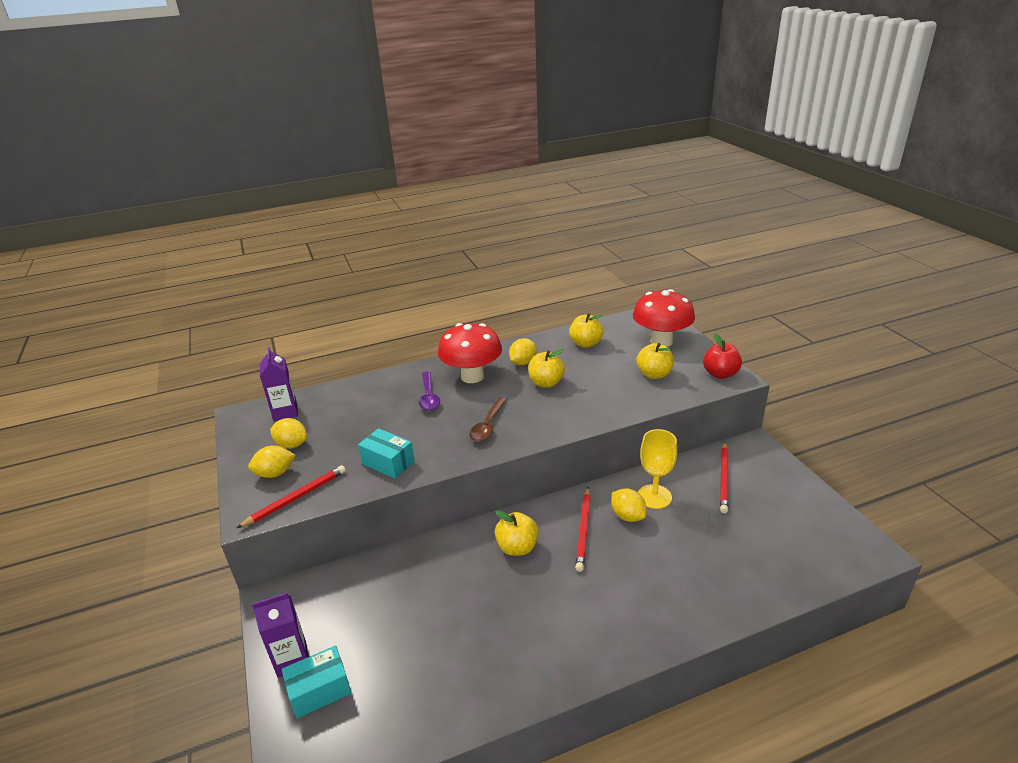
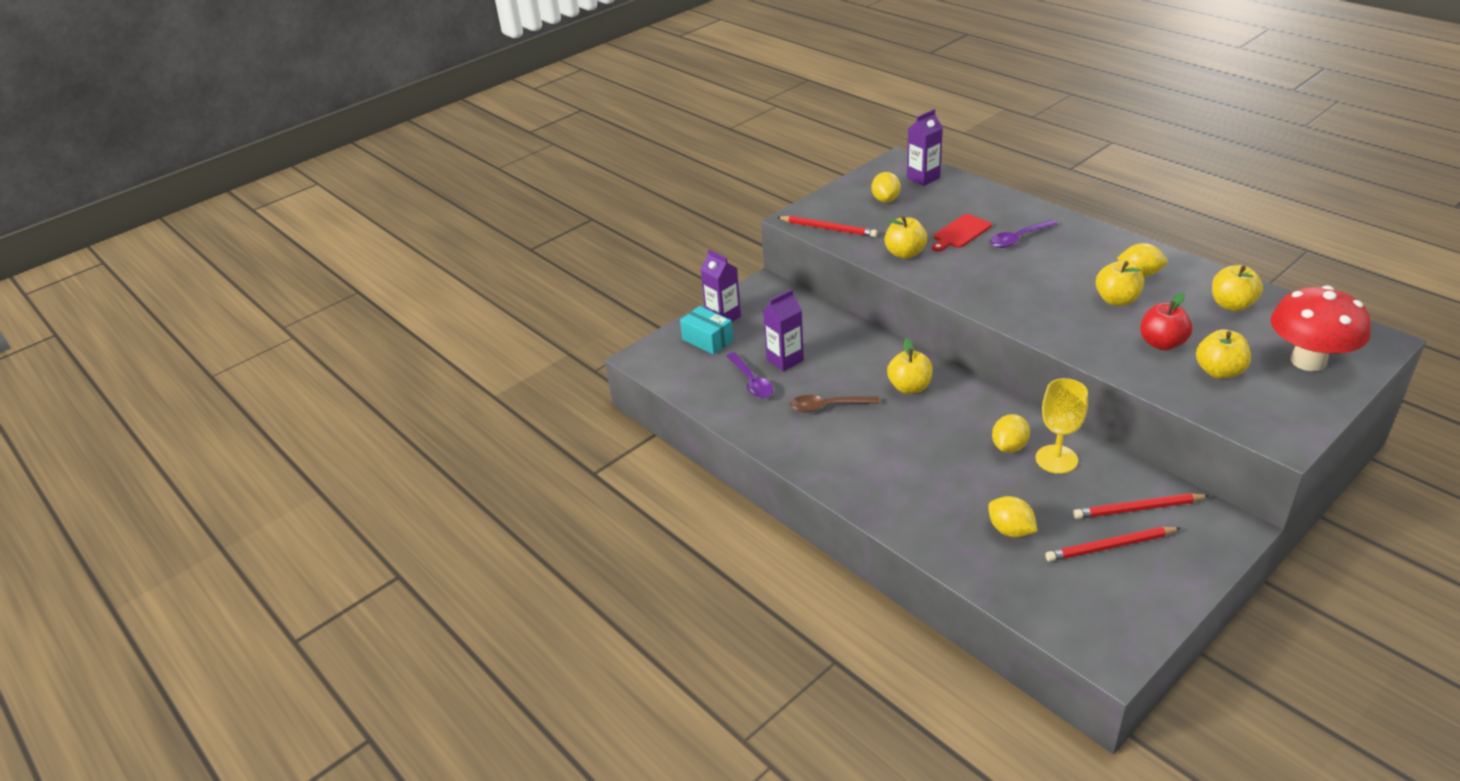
camera: 70 degrees right, 5 degrees up
(275, 473) = (846, 208): yellow lemon -> yellow lemon (1010, 530)
(388, 462) = (905, 253): turquoise box -> yellow apple
(390, 421) = (960, 233): none -> red cutting board
(411, 627) = (785, 360): none -> purple carton
(426, 672) = (751, 382): none -> purple spoon
(472, 376) = (1078, 251): red mushroom -> none
(488, 425) = (1006, 287): brown spoon -> brown spoon (827, 406)
(584, 530) = (965, 422): red pencil -> red pencil (1110, 547)
(720, 374) = (1281, 425): red apple -> red apple (1162, 343)

